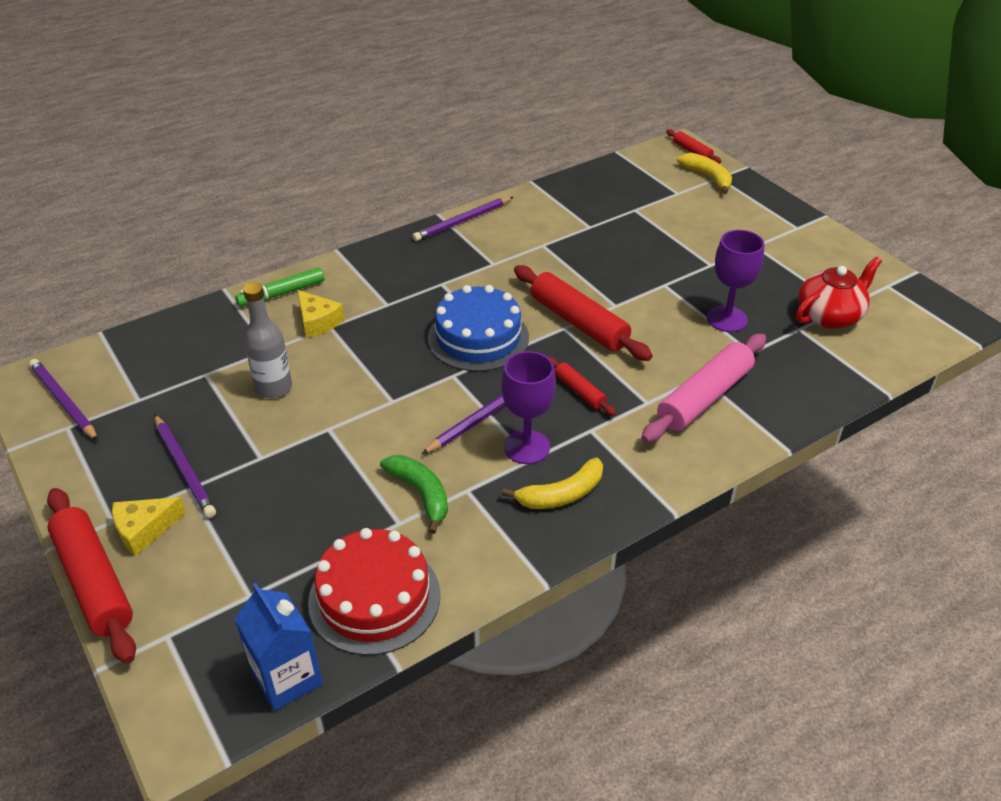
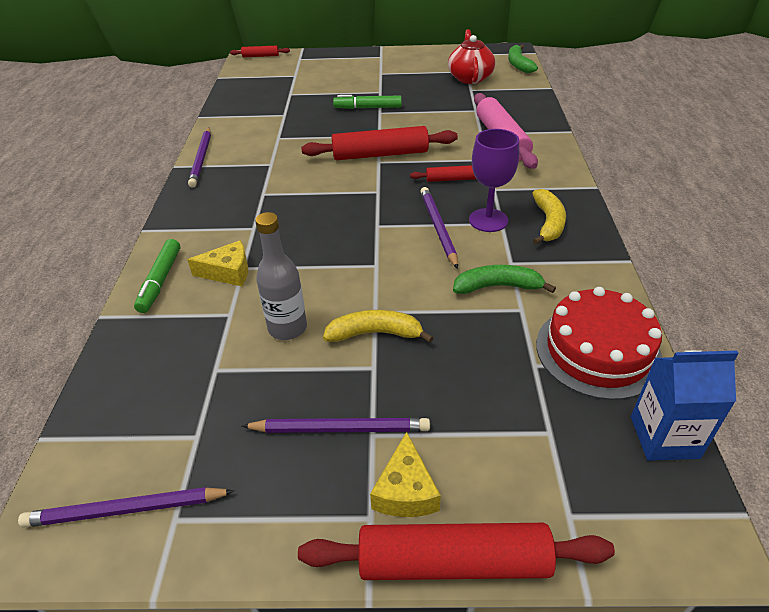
camera: 55 degrees left, 0 degrees up
(478, 337) = (347, 199): blue cake -> none
(664, 272) = (368, 108): none -> green marker
(708, 177) = (294, 61): yellow banana -> yellow banana (375, 333)
(727, 319) = (437, 106): purple goblet -> none
(920, 342) = (518, 64): none -> green banana

